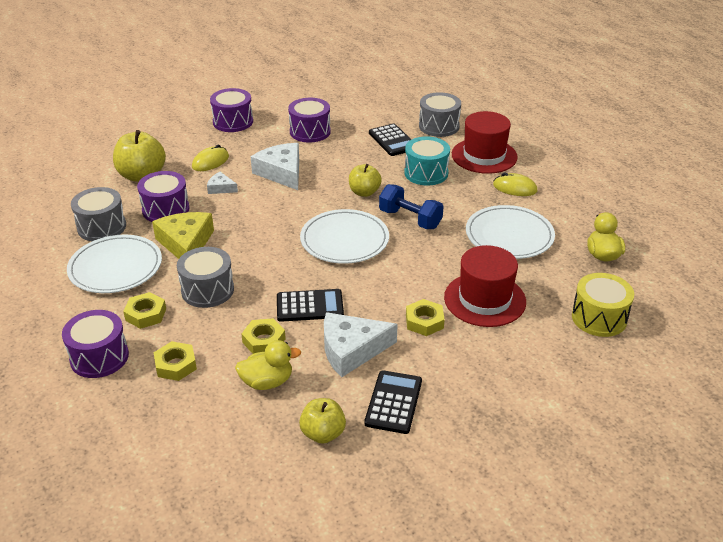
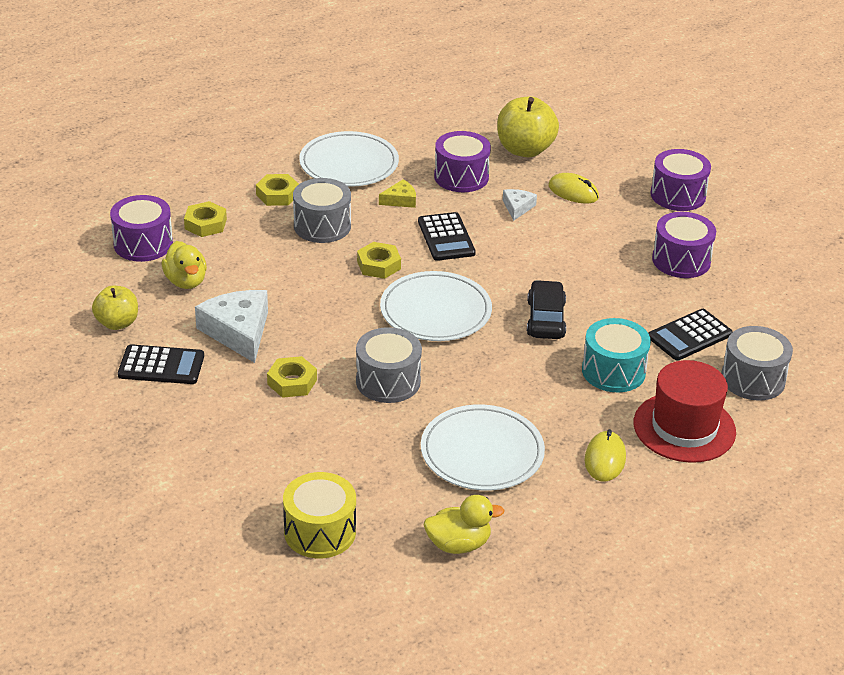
camera: 80 degrees right, 0 degrees up
(99, 357) = (213, 180): purple drum -> purple drum (143, 244)
(102, 227) = (417, 142): grey drum -> grey drum (388, 381)
(186, 244) = (400, 200): yellow cheese -> yellow cheese, size x0.51
(264, 340) = (246, 272): yellow nut -> yellow nut (378, 265)
(282, 172) = (568, 248): white cheese -> none
(309, 306) = (306, 296): black calculator -> black calculator (446, 237)
(364, 192) = (545, 319): yellow apple -> black car
(410, 219) = (495, 361): blue dumbbell -> none
(484, 299) = (340, 430): red hat -> none

